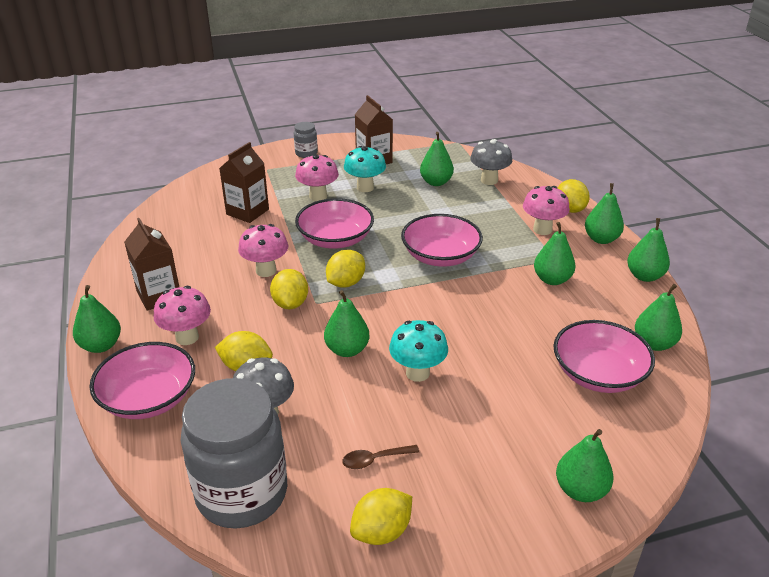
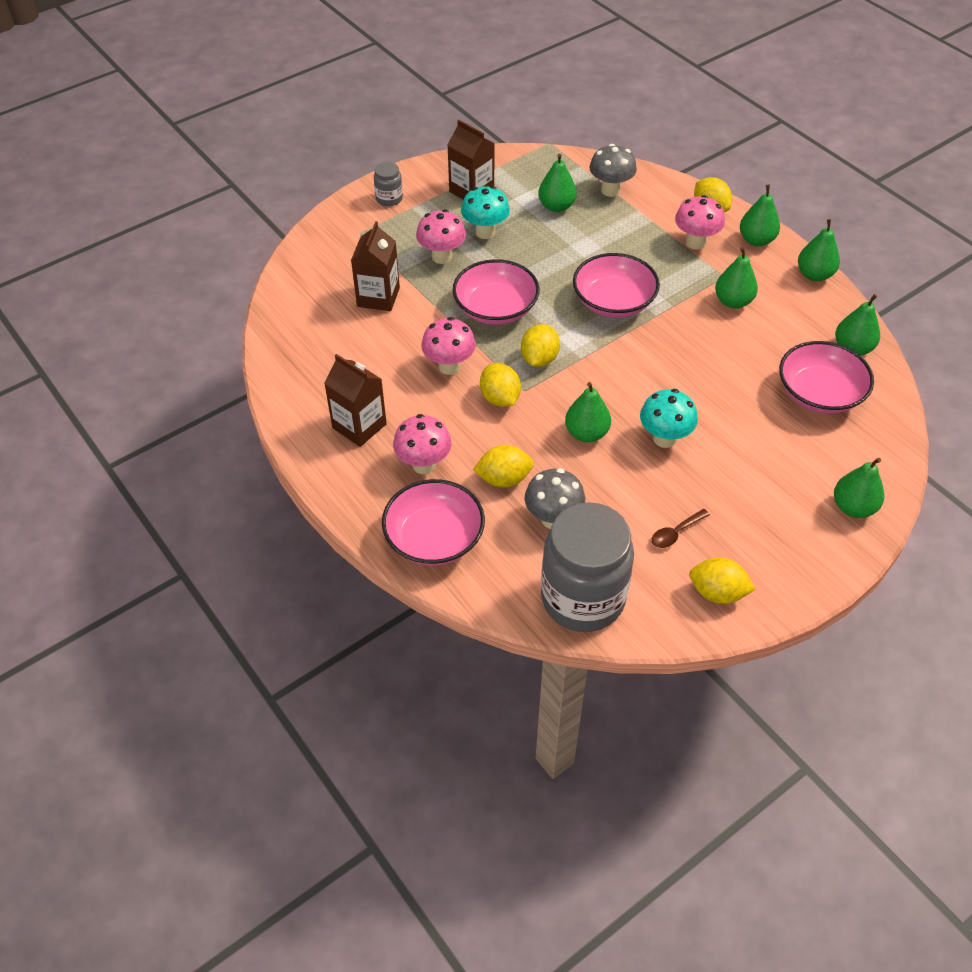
camera: 20 degrees left, 15 degrees up
(101, 345) = (344, 498): green pear -> none
(381, 531) = (717, 593): yellow lemon -> yellow lemon turned 75 degrees clockwise

